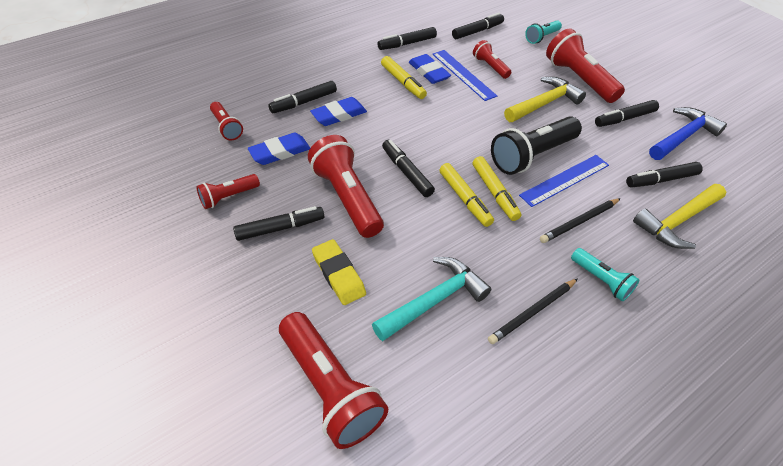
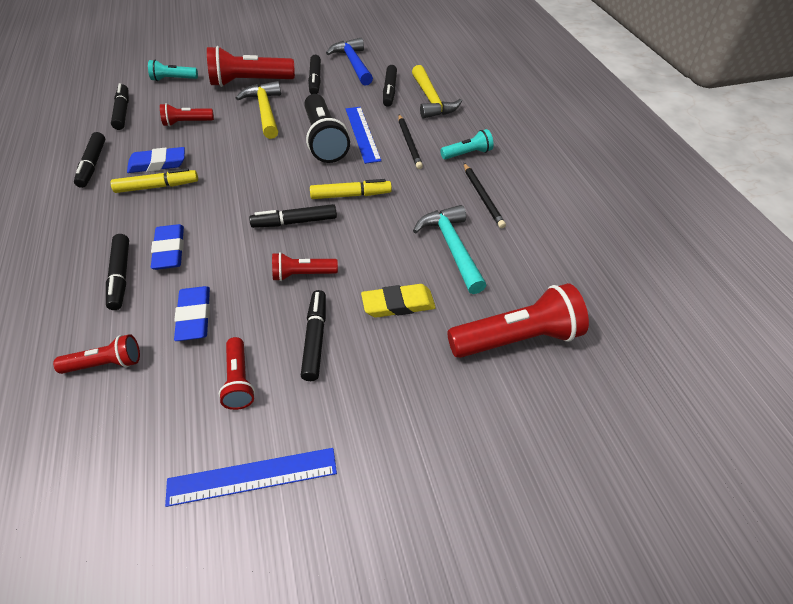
camera: 70 degrees left, 0 degrees up
(347, 197) = (302, 274): red flashlight -> red flashlight, size x0.54
(463, 74) = (183, 143): blue ruler -> blue ruler (252, 476)
(494, 192) = (353, 175): yellow marker -> none
(541, 37) = (173, 79): turquoise flashlight -> turquoise flashlight turned 105 degrees clockwise

